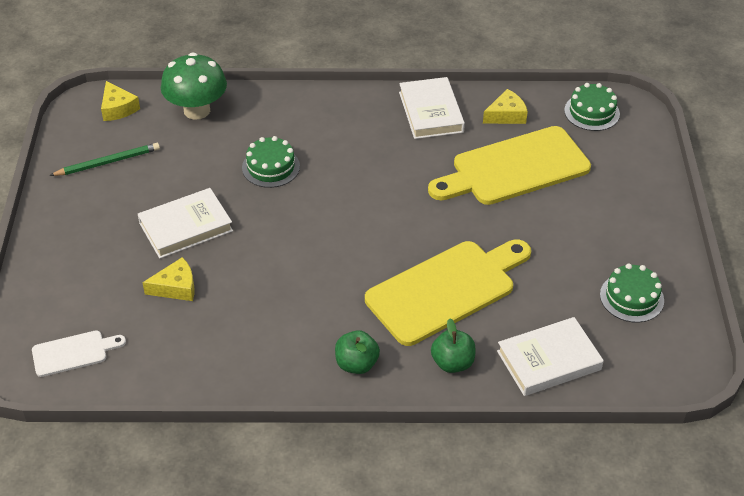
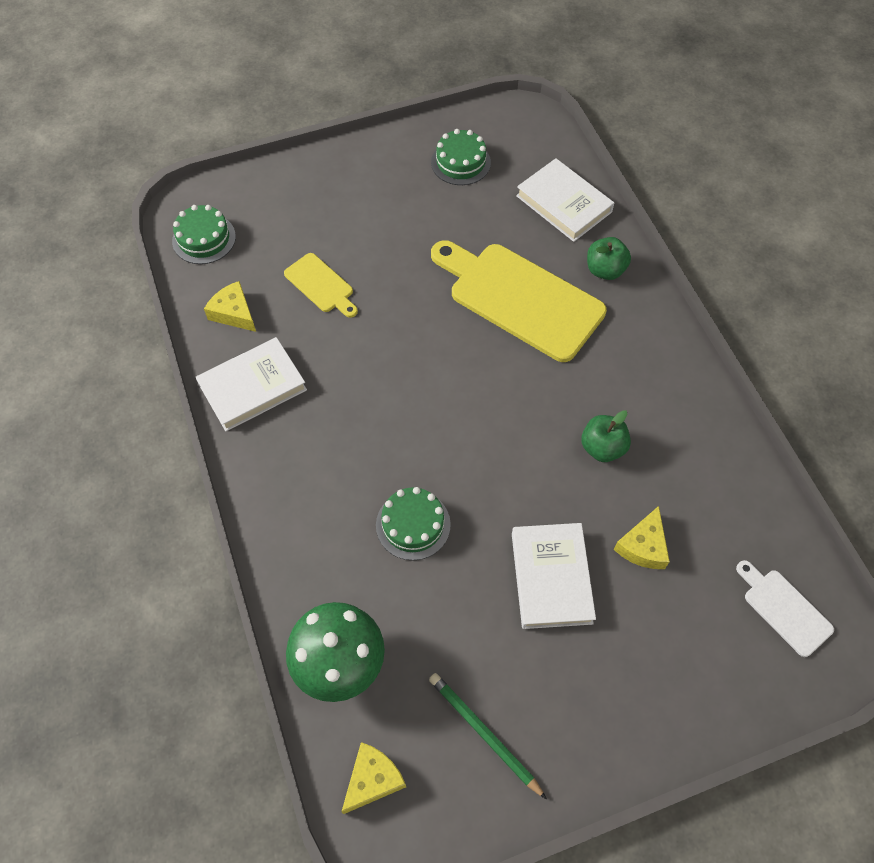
camera: 110 degrees left, 15 degrees up
(176, 287) = (643, 546): yellow cheese -> yellow cheese turned 120 degrees counterclockwise
(186, 227) = (551, 577): white book -> white book turned 45 degrees clockwise
(356, 364) = (648, 342): green apple -> green apple (602, 447)
(514, 168) = (321, 285): yellow cutting board -> yellow cutting board, size x0.48

